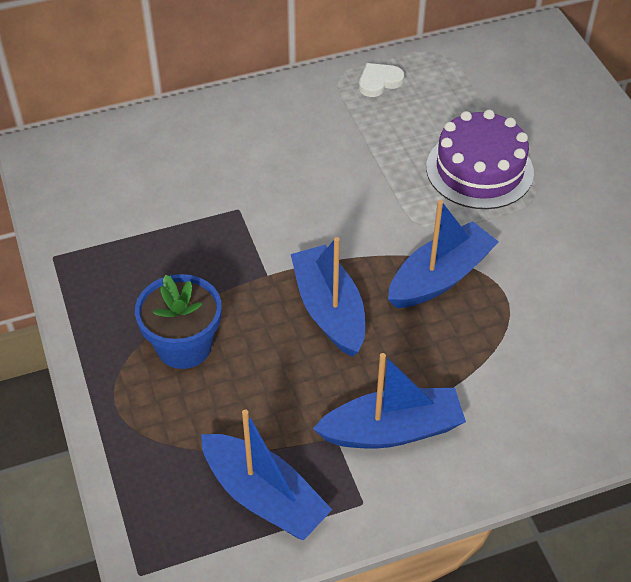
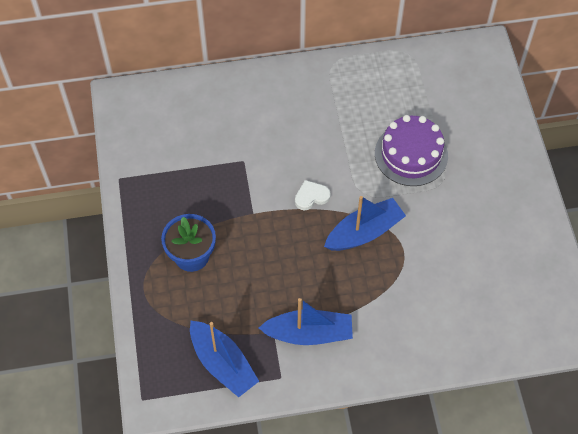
camera: 10 degrees right, 10 degrees up
(329, 310) = (288, 245): blue boat -> none
(379, 82) = (359, 72): white heart -> white heart (311, 196)

